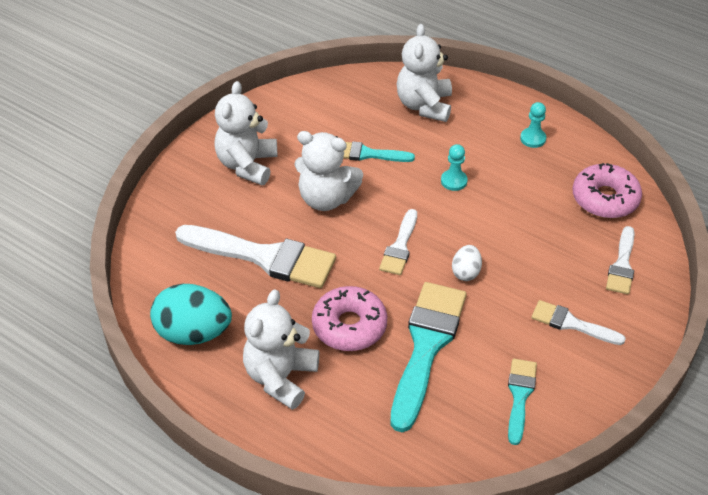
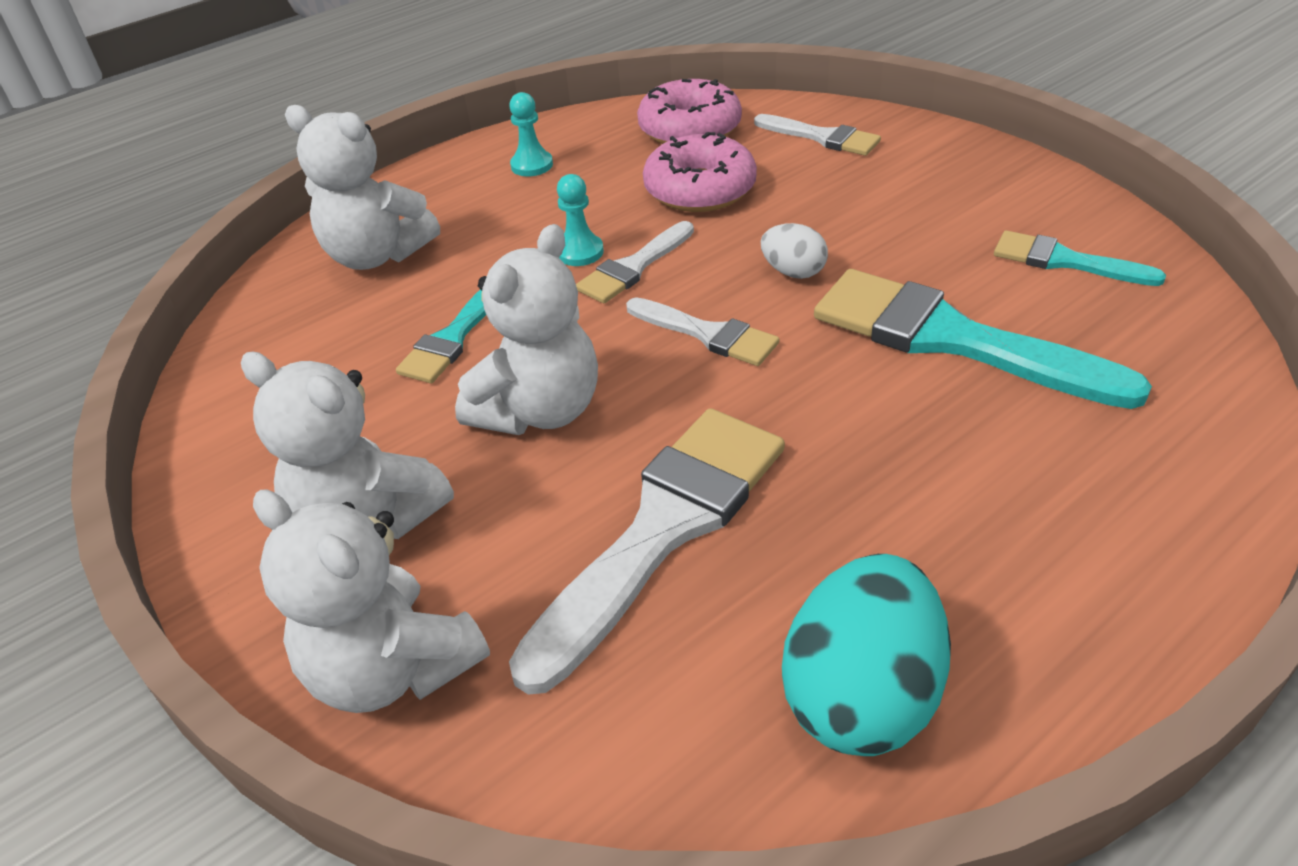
camera: 70 degrees left, 5 degrees down
(280, 377) = (1011, 548): white teddy bear -> white teddy bear (392, 668)
(349, 326) = (887, 426): pink donut -> pink donut (700, 189)
(571, 323) = (925, 194): white brush -> white brush (633, 267)

